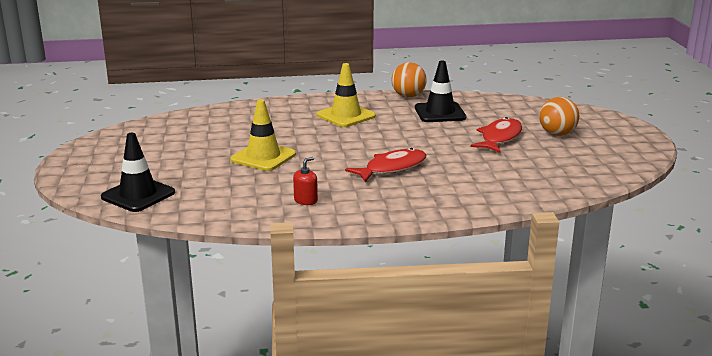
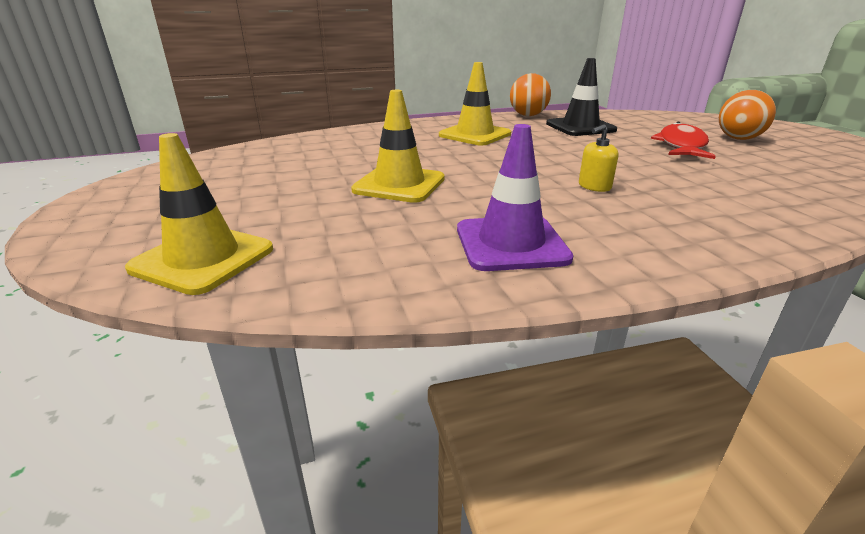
camera: 10 degrees left, 5 degrees up
(138, 195) = (203, 259): black traffic cone -> yellow traffic cone
(305, 200) = (511, 243): red soap dispenser -> purple traffic cone
(392, 168) = (594, 186): red fish -> yellow soap dispenser

